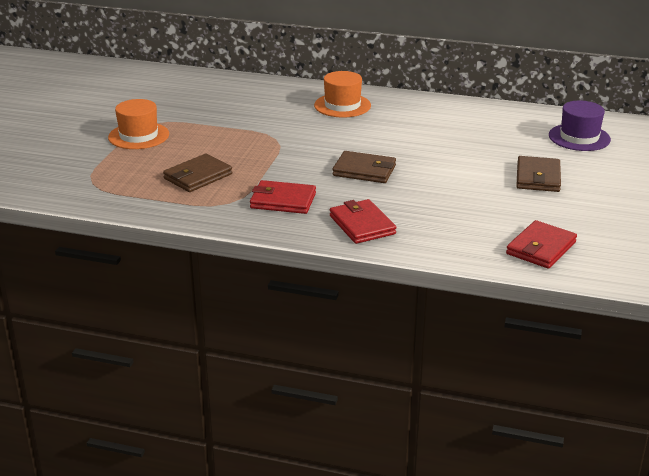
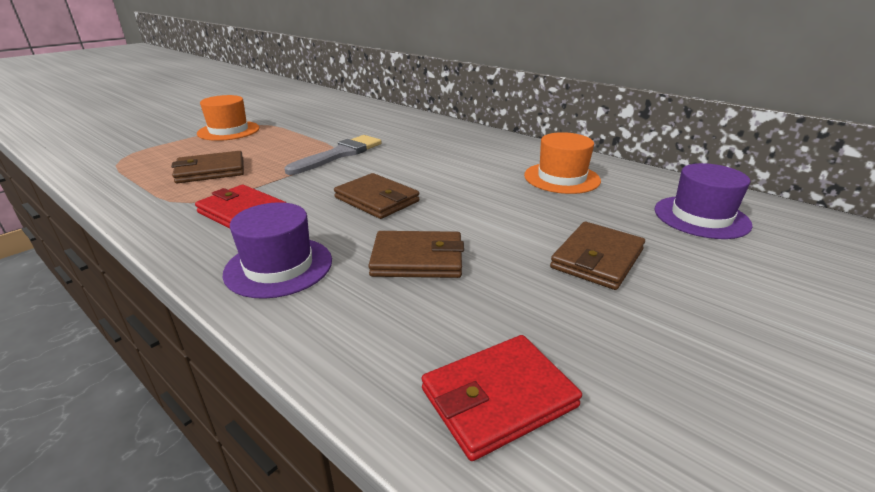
camera: 25 degrees right, 0 degrees up
(282, 139) = (339, 154): none -> grey brush
(342, 105) = (439, 137): orange hat -> orange hat (561, 178)
(362, 225) = (279, 266): red wallet -> purple hat
(438, 201) = (417, 259): none -> brown wallet

